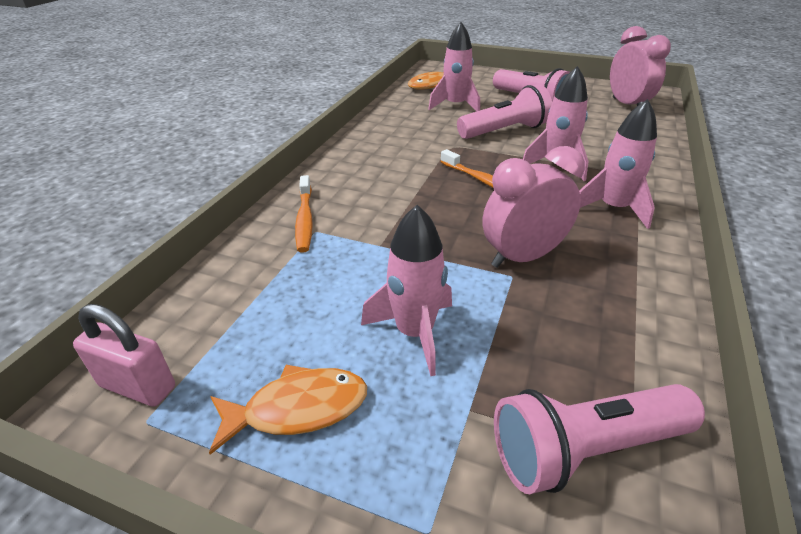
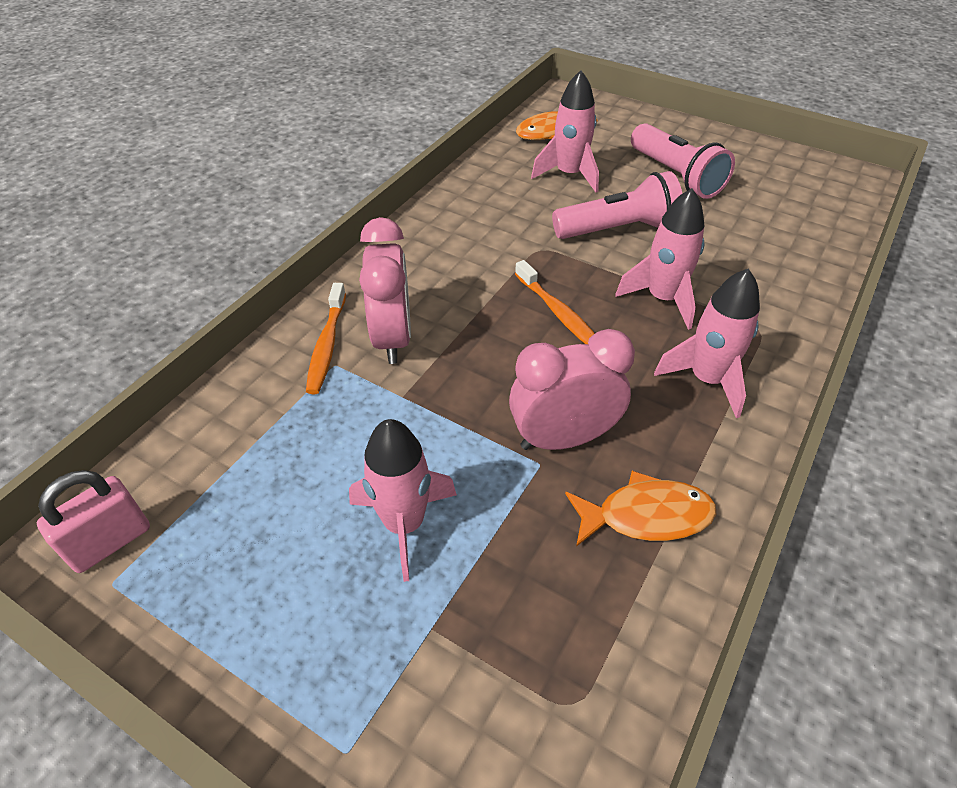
camera: 10 degrees right, 10 degrees up
(138, 386) = (110, 542): pink padlock -> pink padlock turned 75 degrees counterclockwise
(298, 409) = (259, 596): orange fish -> orange fish (646, 516)
(585, 449) = (533, 696): pink flashlight -> none
(627, 105) = (808, 199): pink clock -> pink clock (392, 338)

